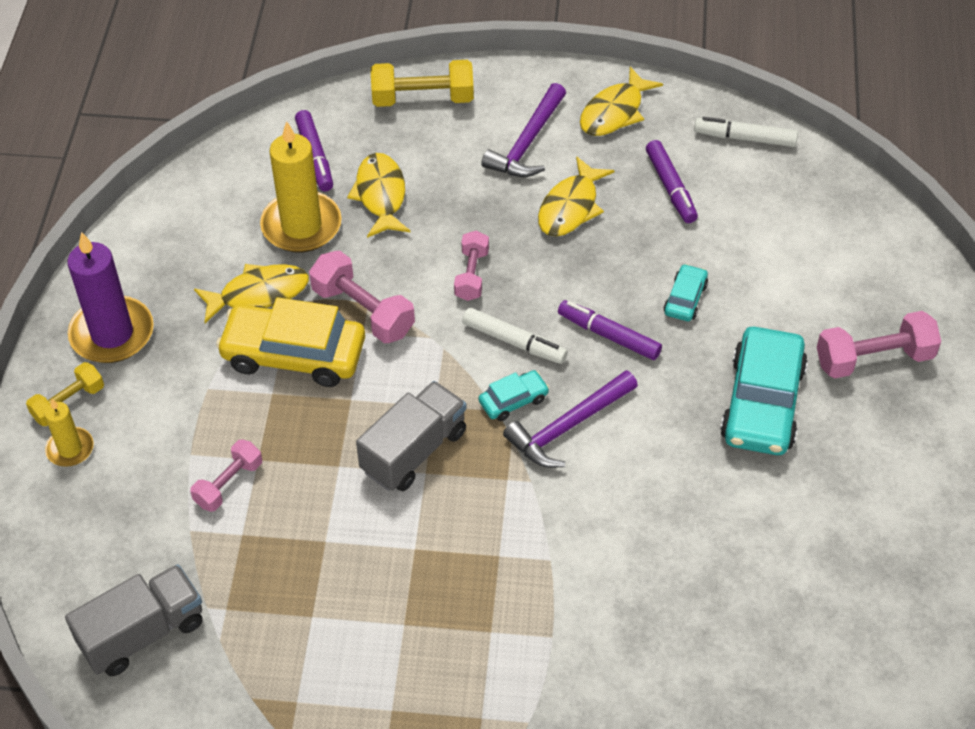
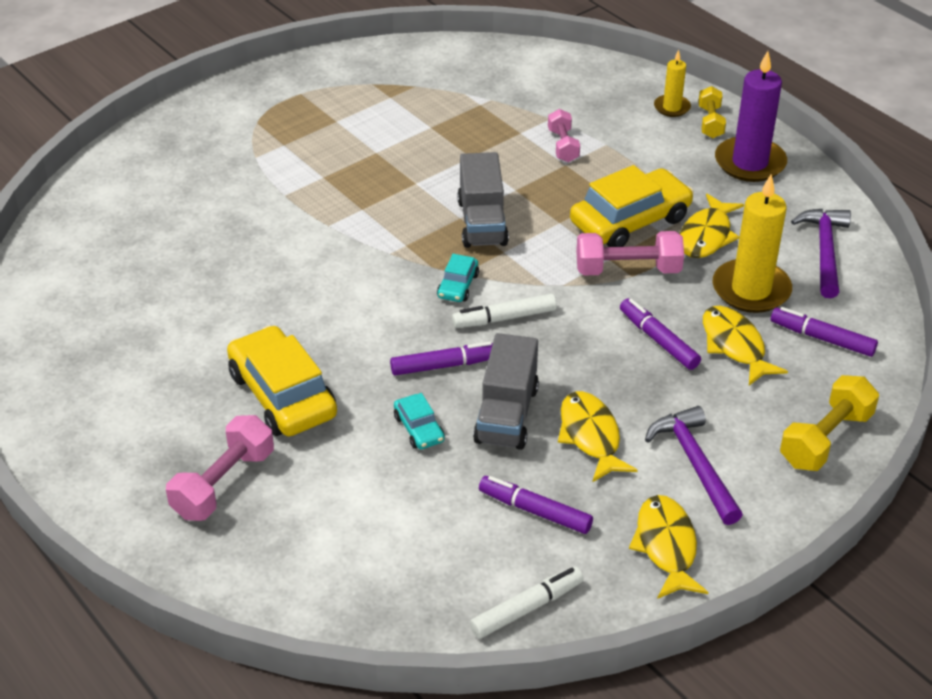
camera: 135 degrees right, 10 degrees down
(142, 633) = (506, 74): grey truck -> grey truck (506, 414)
(380, 195) = (734, 345): yellow fish -> yellow fish turned 150 degrees counterclockwise
(426, 238) = (658, 340): none -> purple marker
(471, 275) = (592, 339): pink dumbbell -> none
(567, 427) = (403, 294): purple hammer -> purple hammer (824, 251)
(762, 403) = (282, 395): turquoise car -> yellow car

